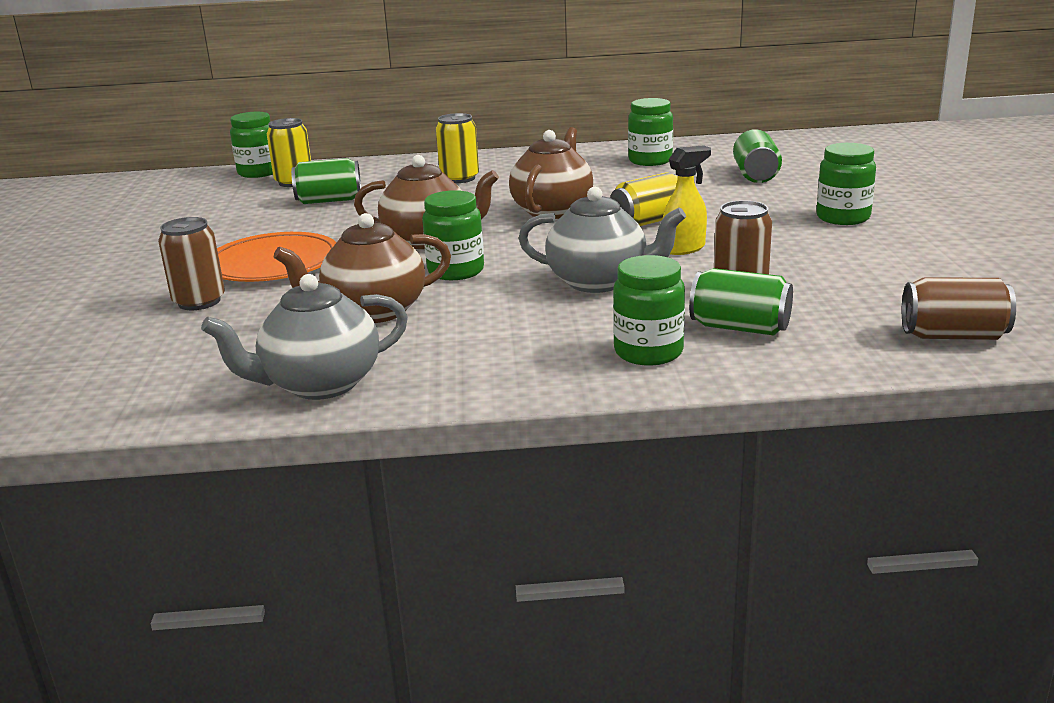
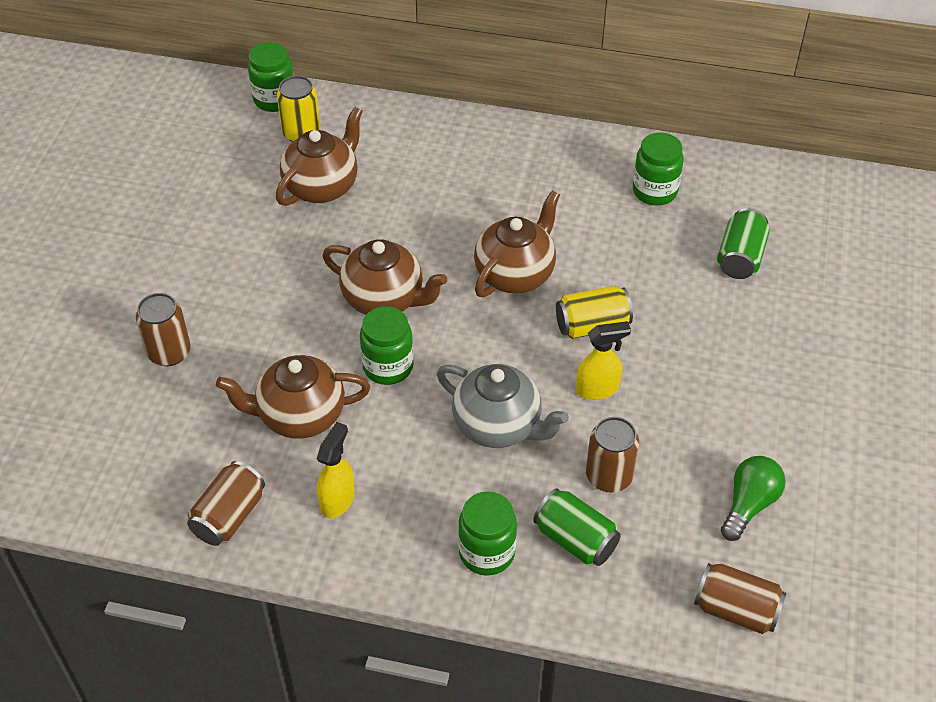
camera: 15 degrees right, 25 degrees up
(273, 264) = (242, 302): orange plate -> none
(320, 384) = (229, 516): grey teapot -> brown can
(329, 201) = (322, 186): green can -> brown teapot
(449, 351) = (337, 500): none -> yellow spray bottle
(459, 178) = (456, 174): yellow can -> none
(843, 218) = (770, 376): green jar -> none
(897, 279) = (749, 504): none -> green light bulb

